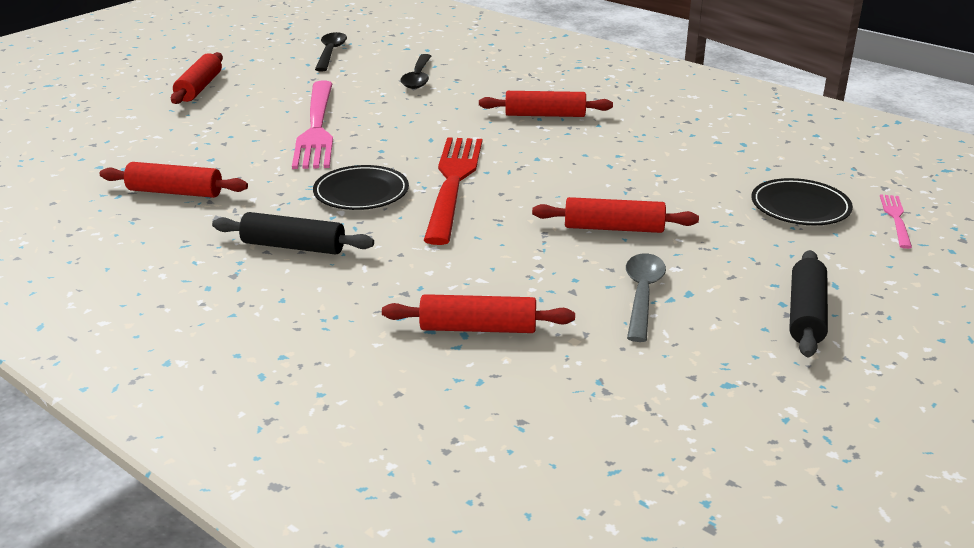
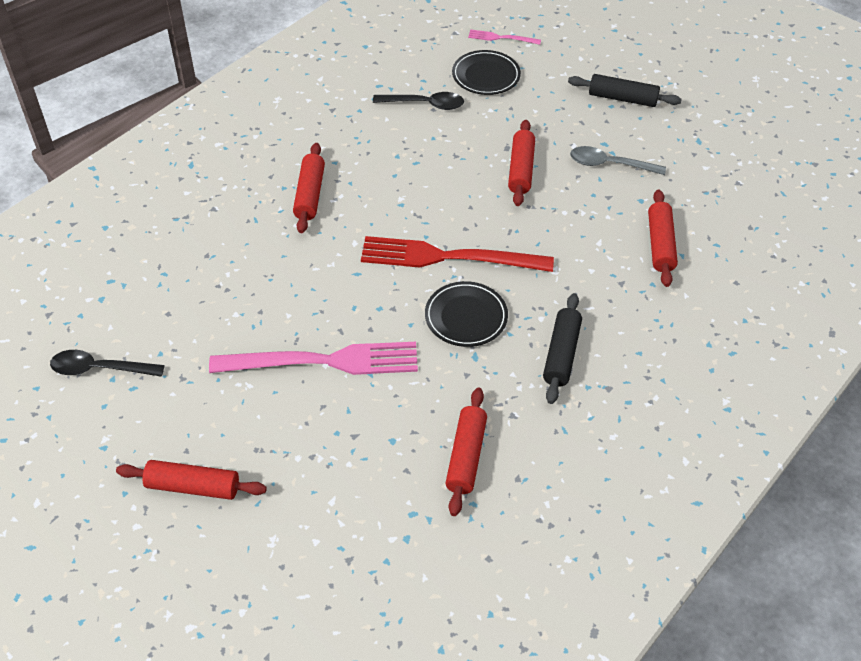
camera: 90 degrees left, 20 degrees up
(418, 78) = (198, 286): black spoon -> black spoon (425, 104)

